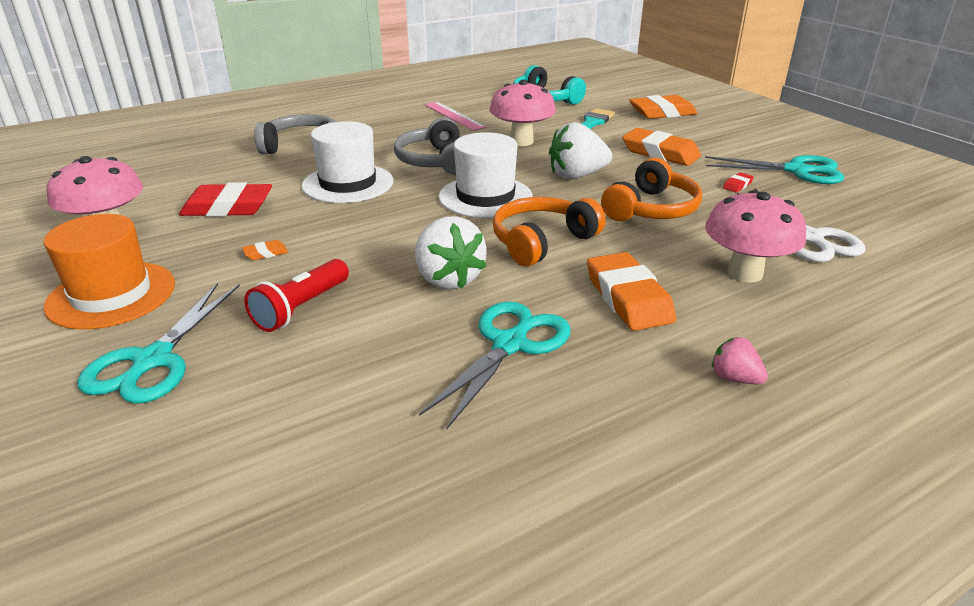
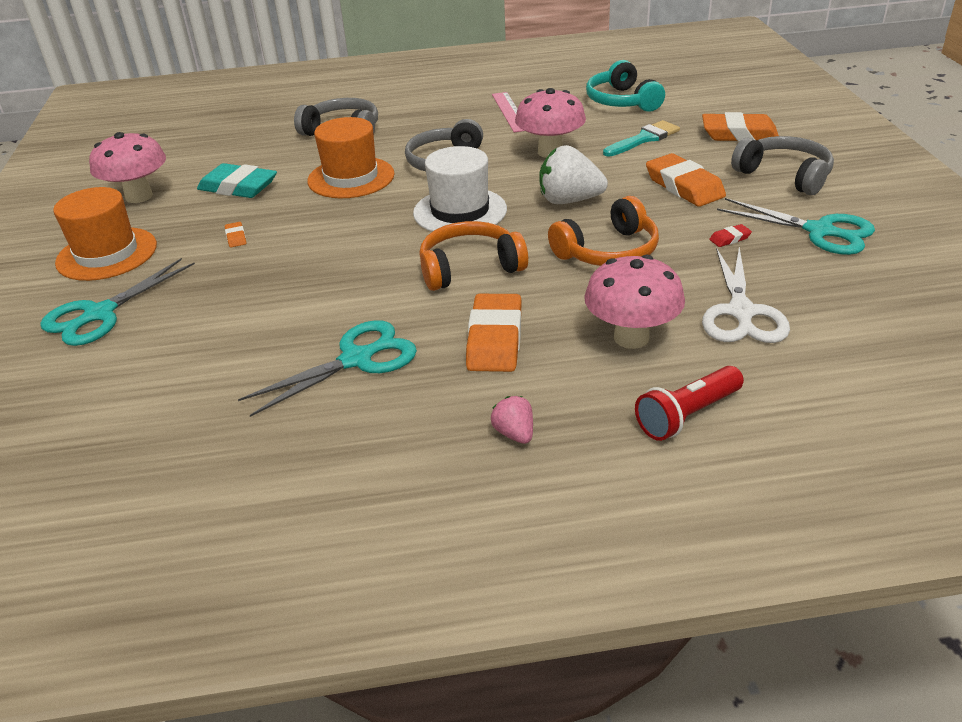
camera: 25 degrees right, 5 degrees up
(228, 207) = (238, 187): red eraser -> turquoise eraser
(266, 253) = (236, 237): orange eraser -> orange eraser turned 75 degrees clockwise
(301, 308) = (226, 293): red flashlight -> red flashlight (687, 415)
(348, 183) = (351, 178): white hat -> orange hat
(448, 279) = (358, 289): white strawberry -> none
(727, 136) = (784, 175): none -> grey headphones

